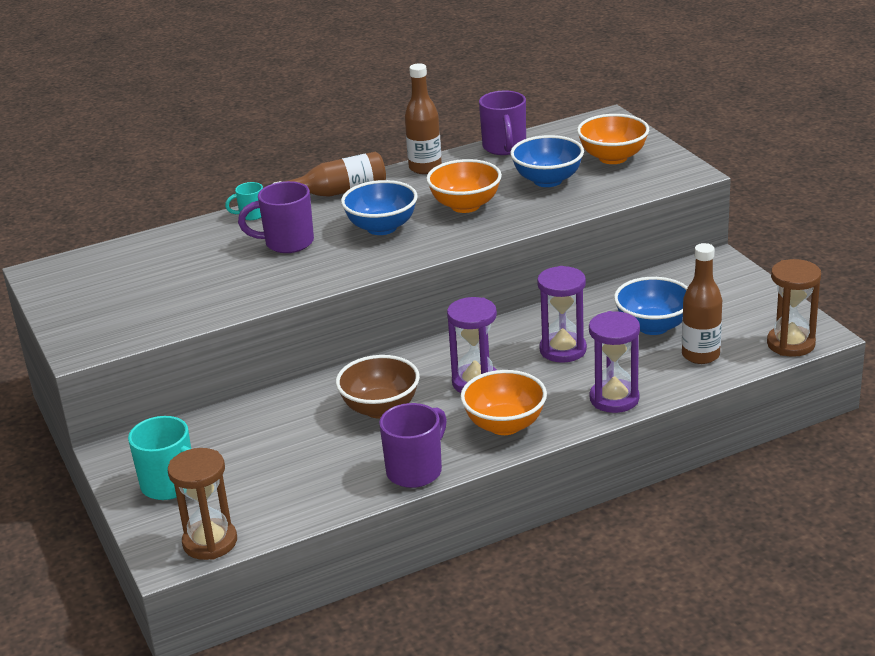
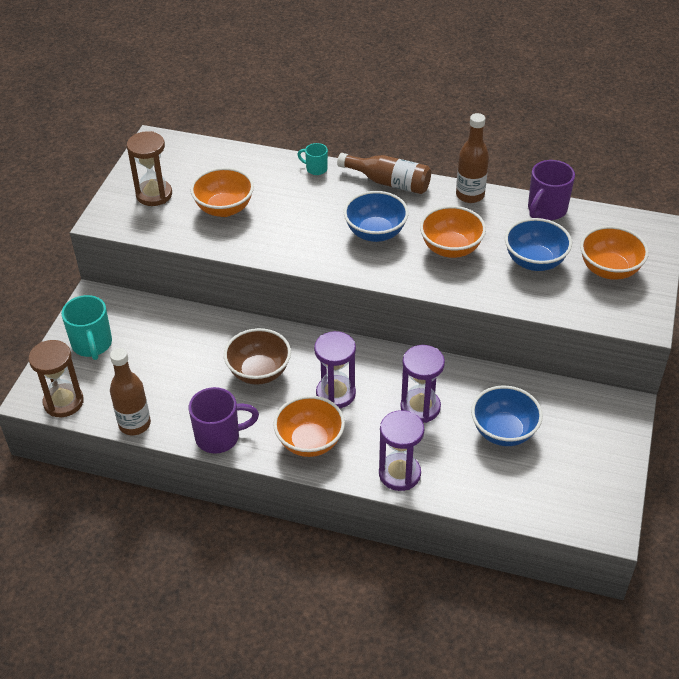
camera: 40 degrees right, 15 degrees up
(203, 281) = (224, 209): none -> orange bowl
(287, 243) = (306, 208): purple mug -> none
(700, 355) = (502, 481): brown bottle -> brown bottle (134, 424)
(790, 344) = (577, 520): brown hourglass -> brown hourglass (154, 195)

